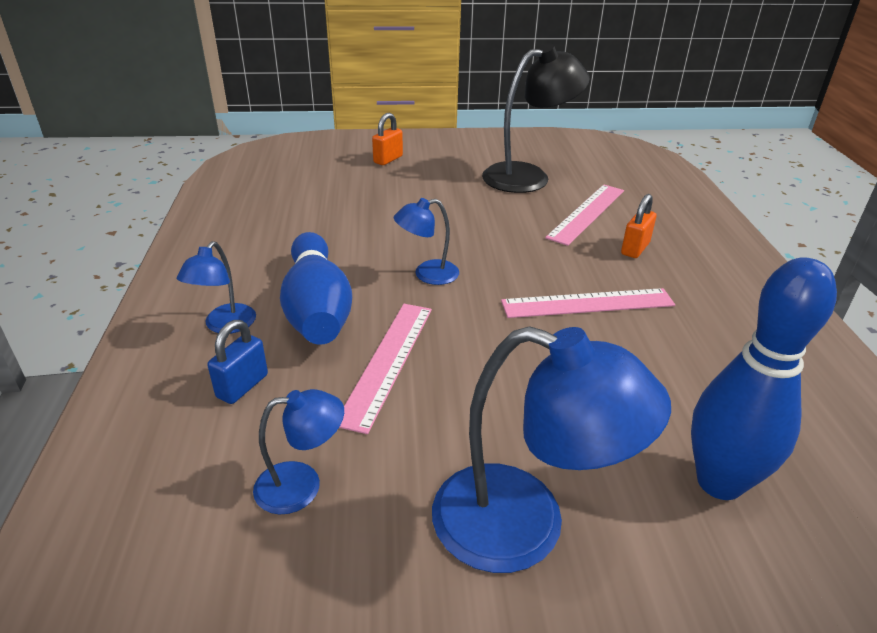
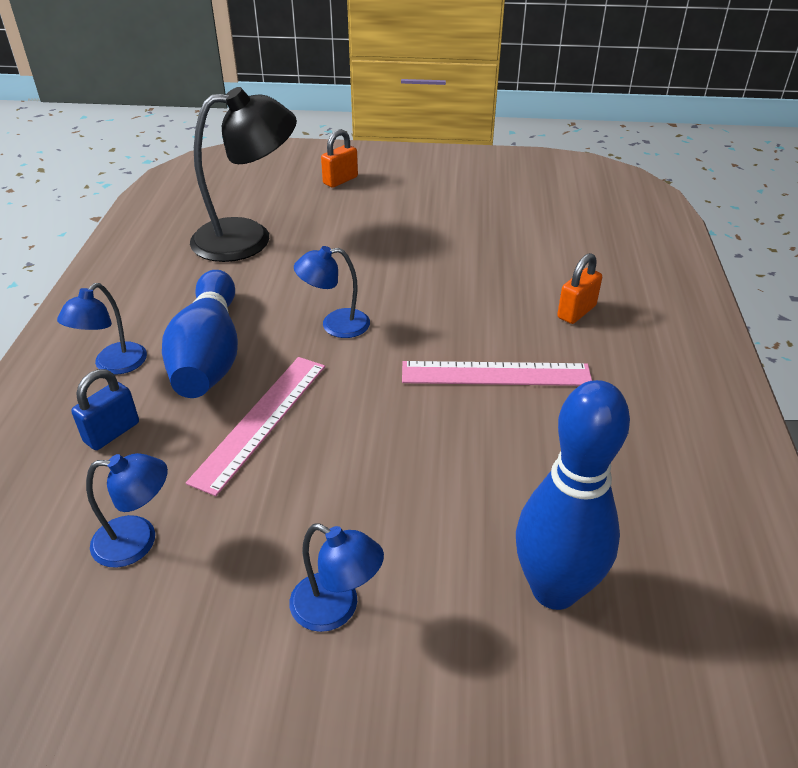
camera: 10 degrees right, 5 degrees up
(525, 526) = (336, 609): blue lamp -> blue lamp, size x0.52
(528, 176) = (490, 211): black lamp -> black lamp (248, 238)
(587, 213) = (539, 263): pink ruler -> none

